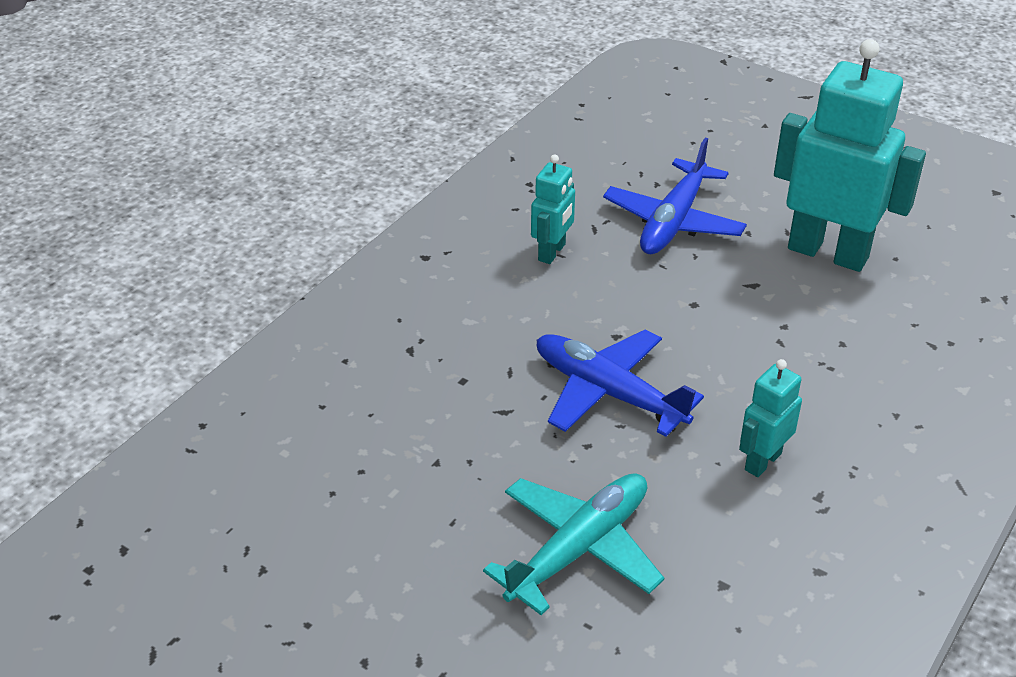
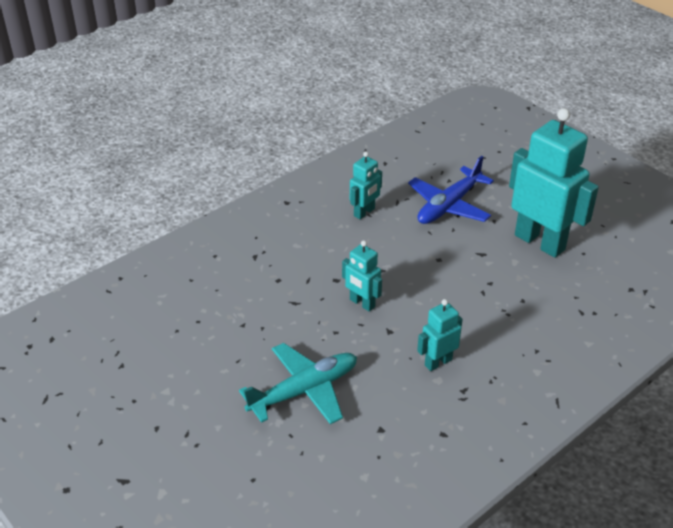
camera: 15 degrees right, 0 degrees up
(608, 393) = (362, 303): blue plane -> turquoise robot

